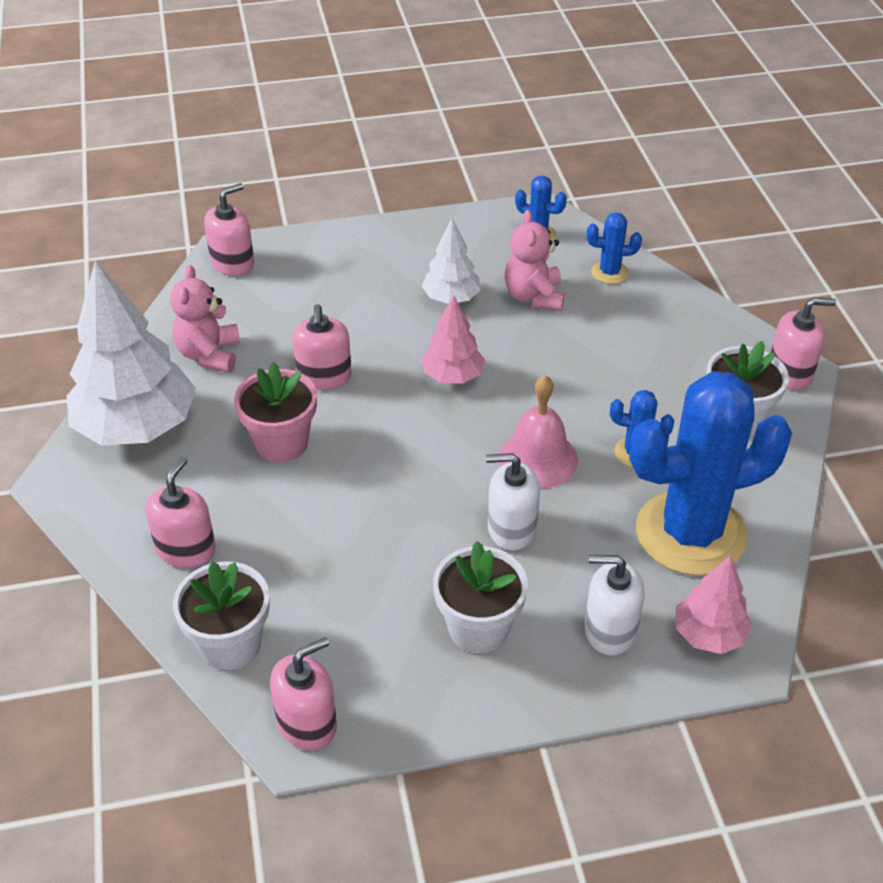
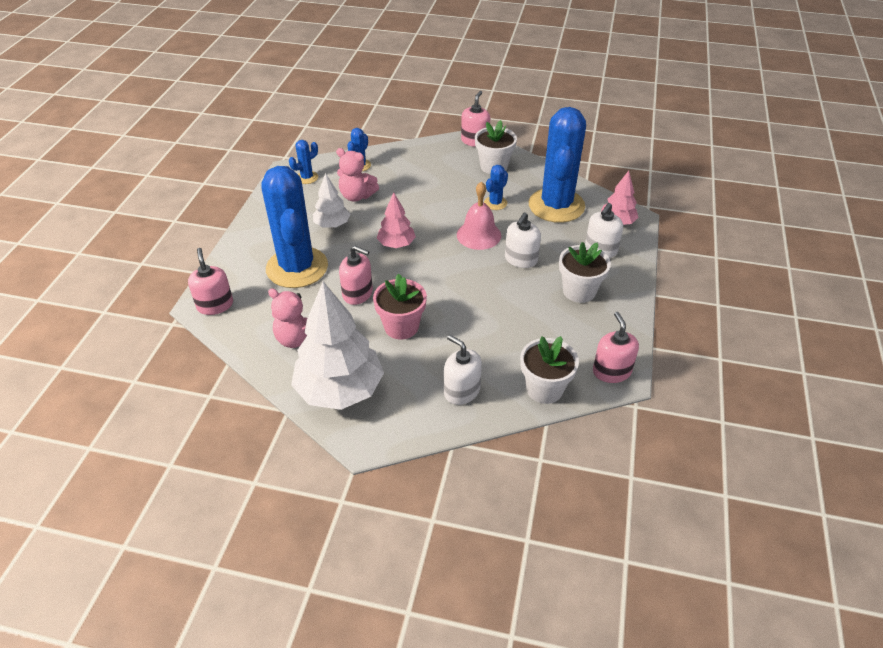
camera: 65 degrees left, 0 degrees up
(186, 549) = (461, 391): pink soap dispenser -> white soap dispenser
(341, 301) = (297, 267): none -> blue cactus

